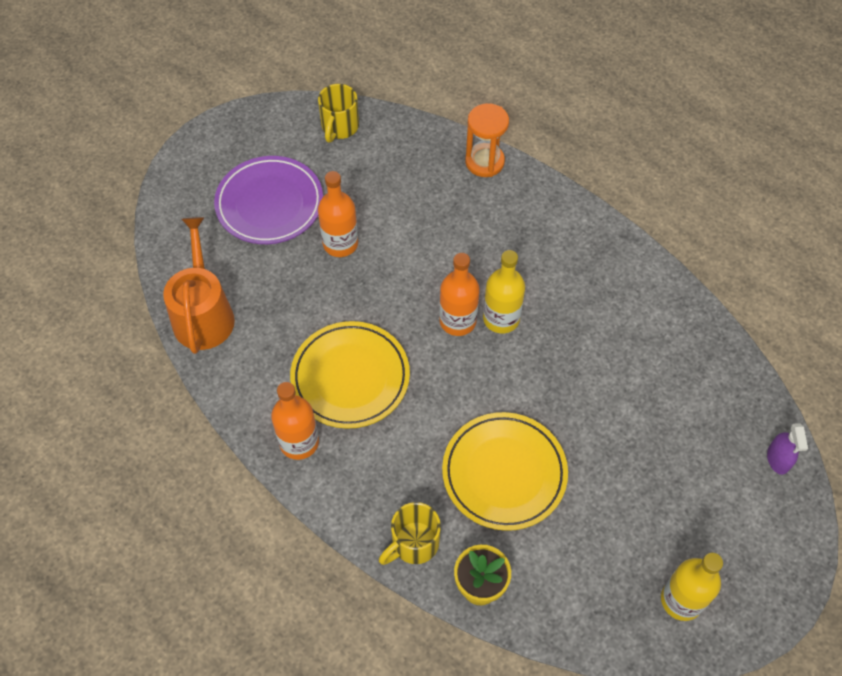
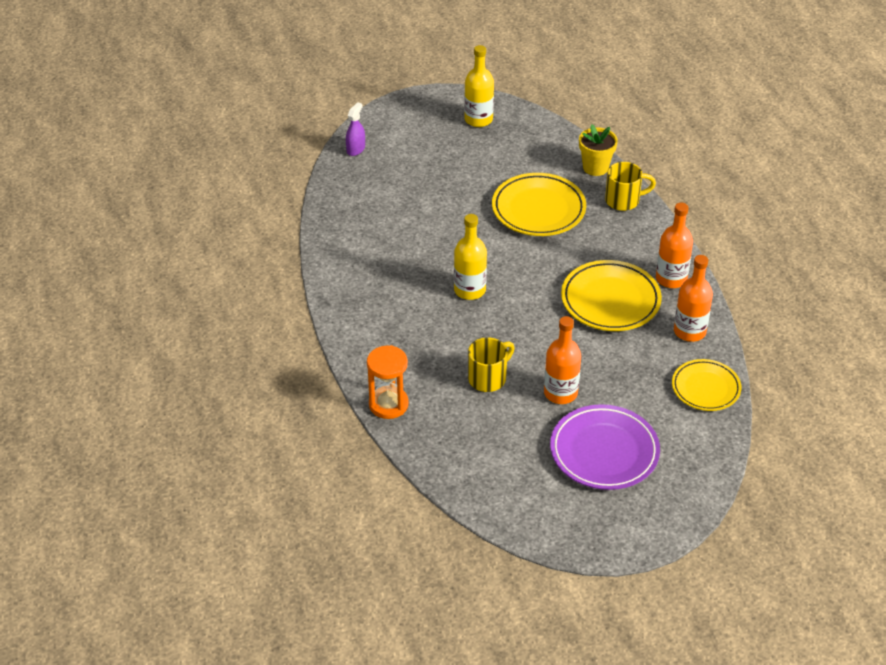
camera: 150 degrees left, 15 degrees down
(203, 314) = (705, 388): orange watering can -> yellow plate
(339, 127) = (497, 494): yellow mug -> yellow mug (488, 378)
(457, 321) = (504, 302): orange bottle -> orange bottle (689, 331)

